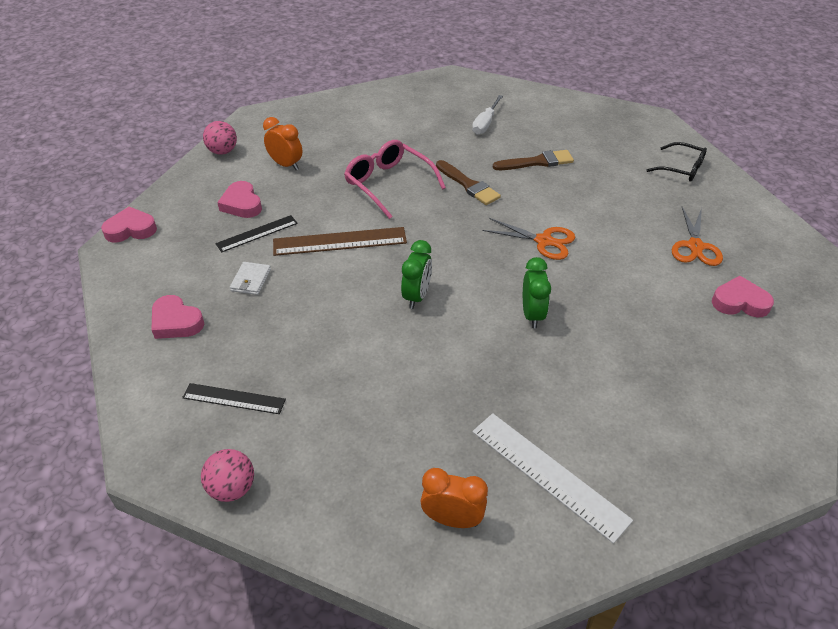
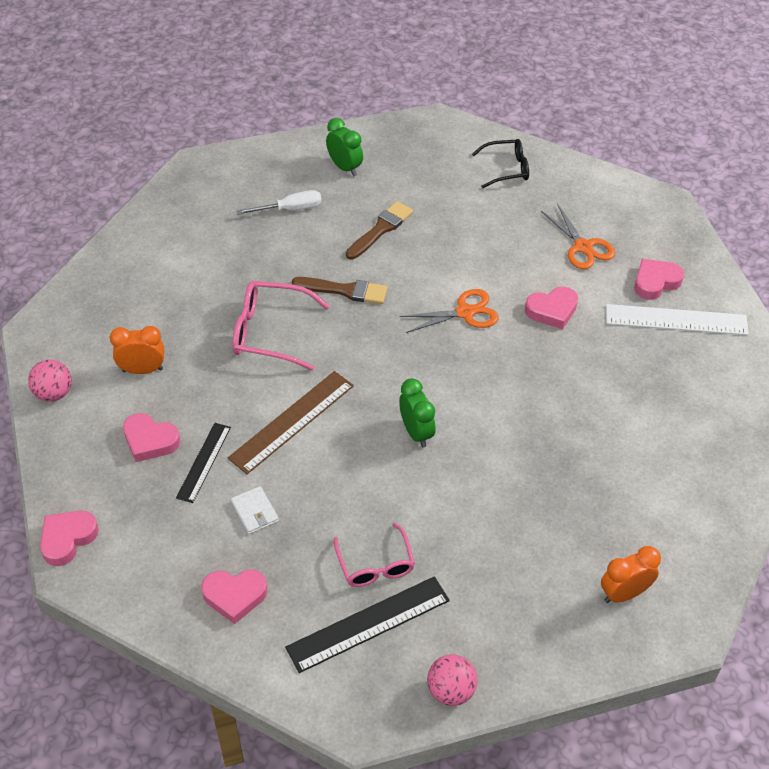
camera: 40 degrees left, 5 degrees up
(234, 399) = (368, 624): black ruler -> black ruler, size x1.59
(286, 363) = (375, 564): none -> pink glasses
(485, 123) = (290, 209): white screwdriver -> white screwdriver turned 90 degrees counterclockwise
(532, 315) = (522, 390): green clock -> green clock (345, 167)
(548, 474) = (653, 514): white ruler -> white ruler (676, 320)
(619, 275) = (552, 310): none -> pink heart

